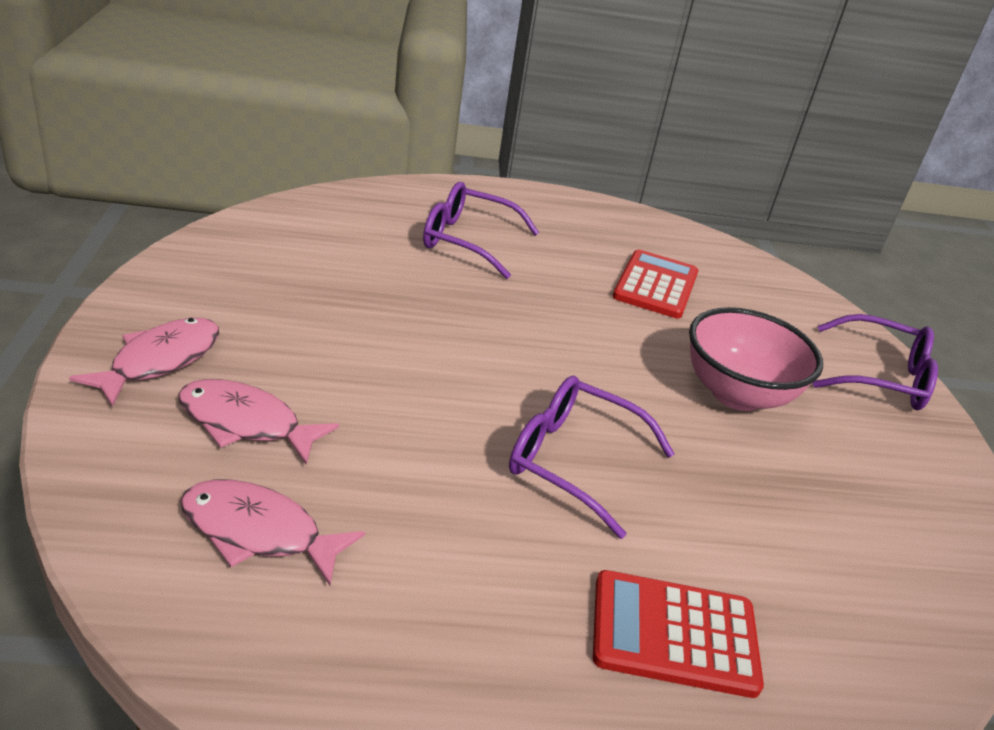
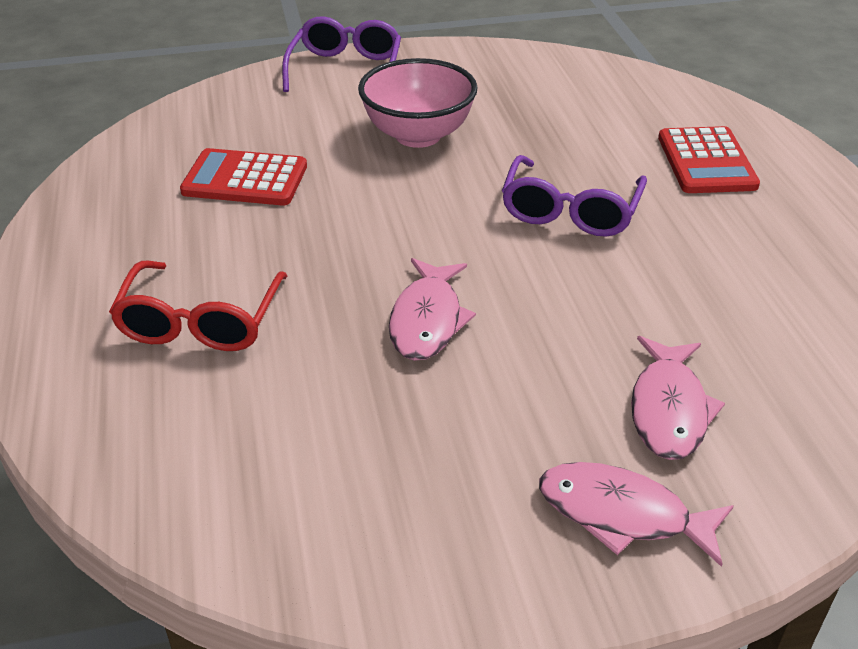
camera: 95 degrees left, 5 degrees up
(258, 532) = (786, 360): pink fish -> pink fish (427, 320)
(467, 240) = (200, 322): purple glasses -> red glasses

